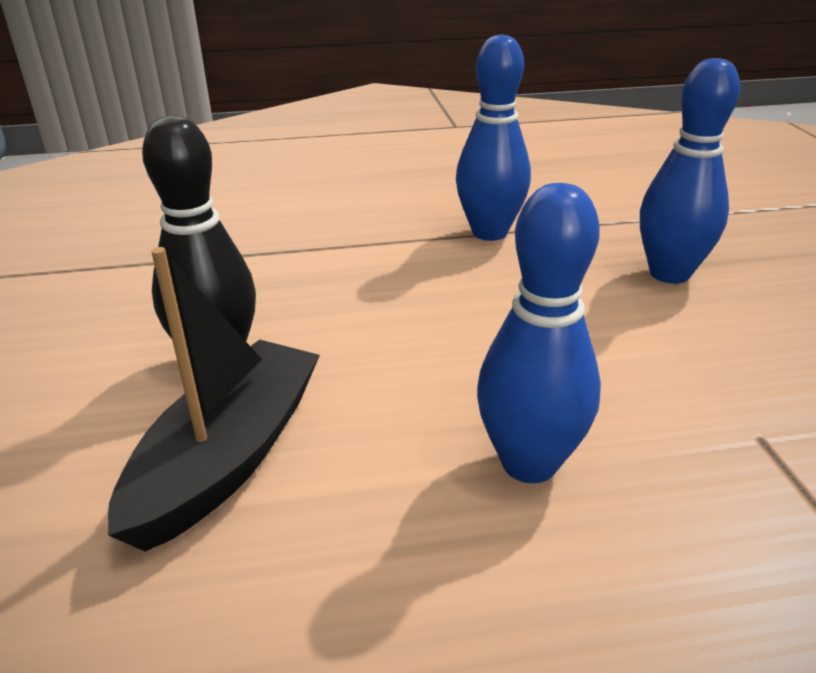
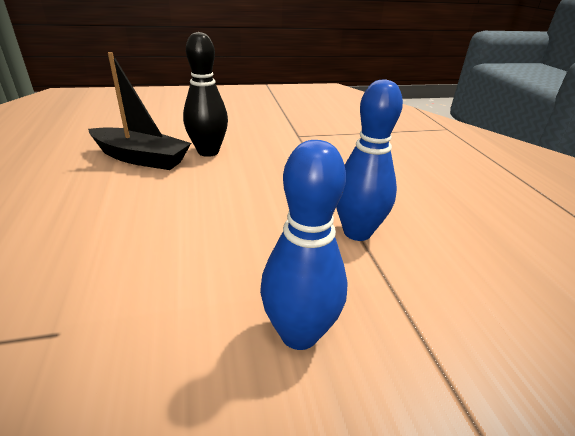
camera: 85 degrees right, 0 degrees up
(529, 463) = (93, 228): blue bowling pin -> none

